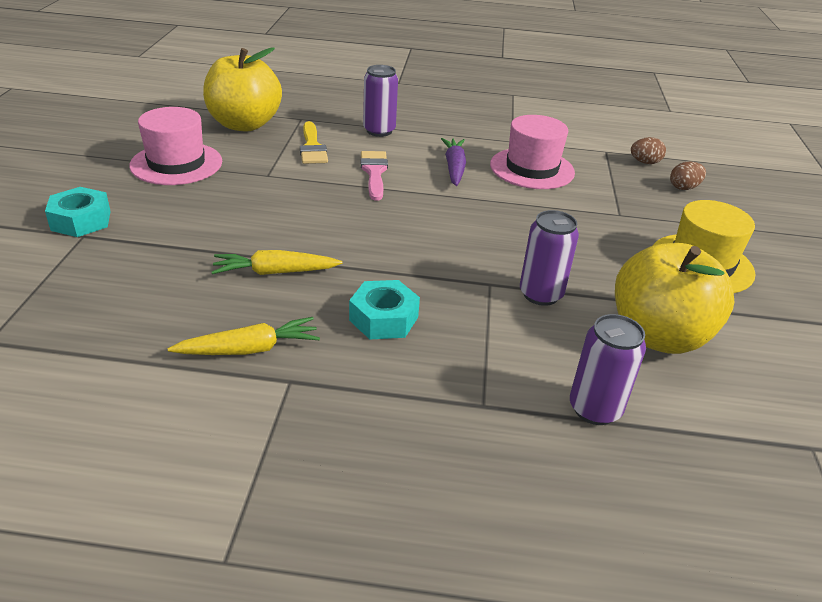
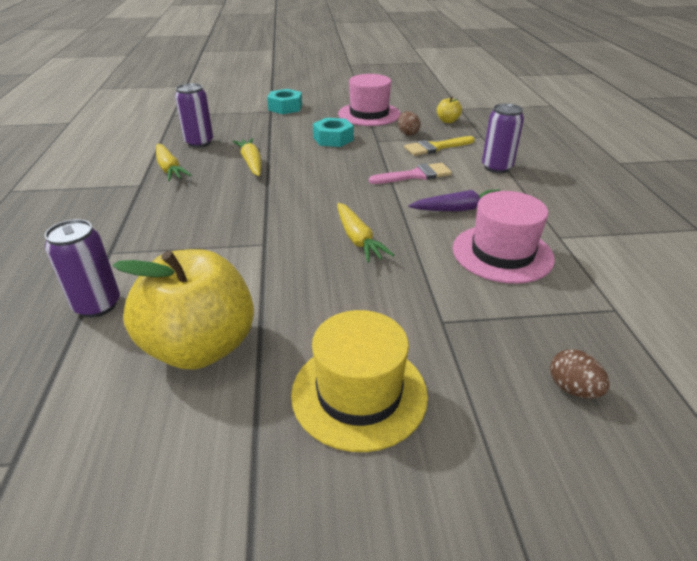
camera: 80 degrees right, 0 degrees up
(244, 124) = (447, 121): yellow apple -> yellow apple, size x0.41
(383, 318) = (206, 204): turquoise nut -> turquoise nut (333, 139)
(495, 228) = (358, 239): none -> yellow carrot
(540, 294) = (255, 271): purple can -> purple can (199, 142)
(644, 162) = (619, 347): brown egg -> brown egg (407, 133)

